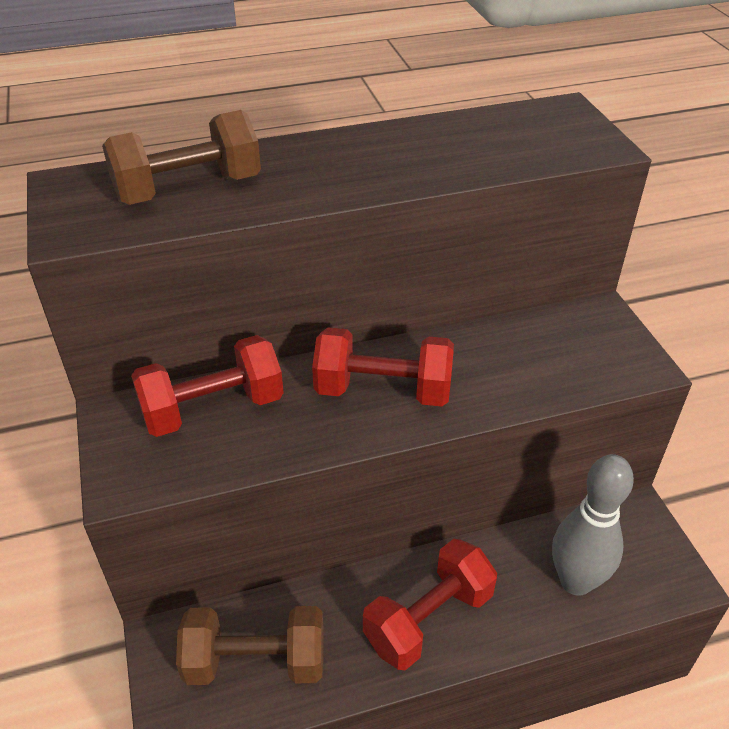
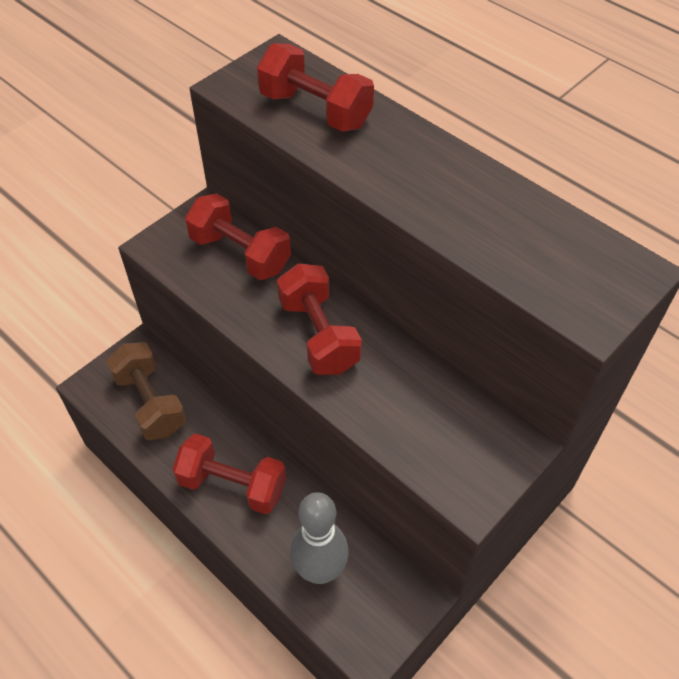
camera: 60 degrees right, 10 degrees up
(188, 189) = (315, 110): brown dumbbell -> red dumbbell

